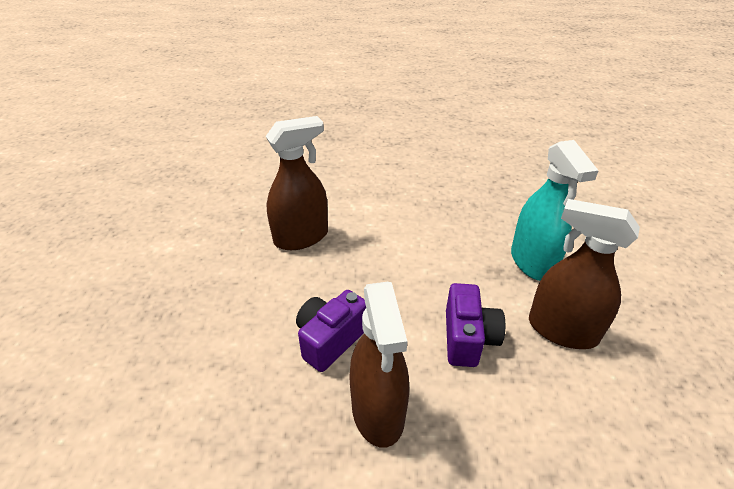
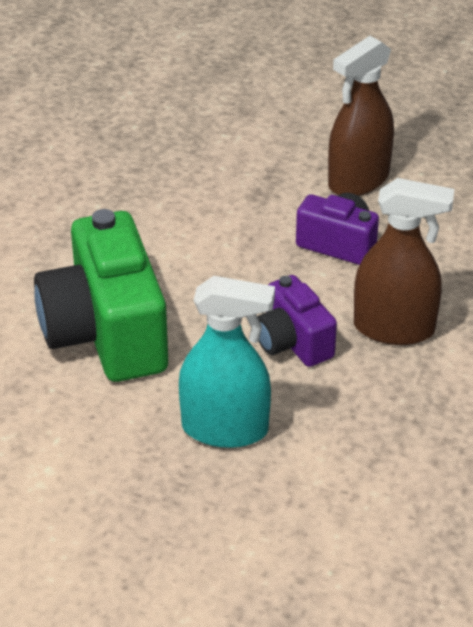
camera: 70 degrees left, 0 degrees up
(301, 237) = (106, 333): brown spray bottle -> green camera
(532, 262) = (260, 162): turquoise spray bottle -> turquoise spray bottle (225, 429)

